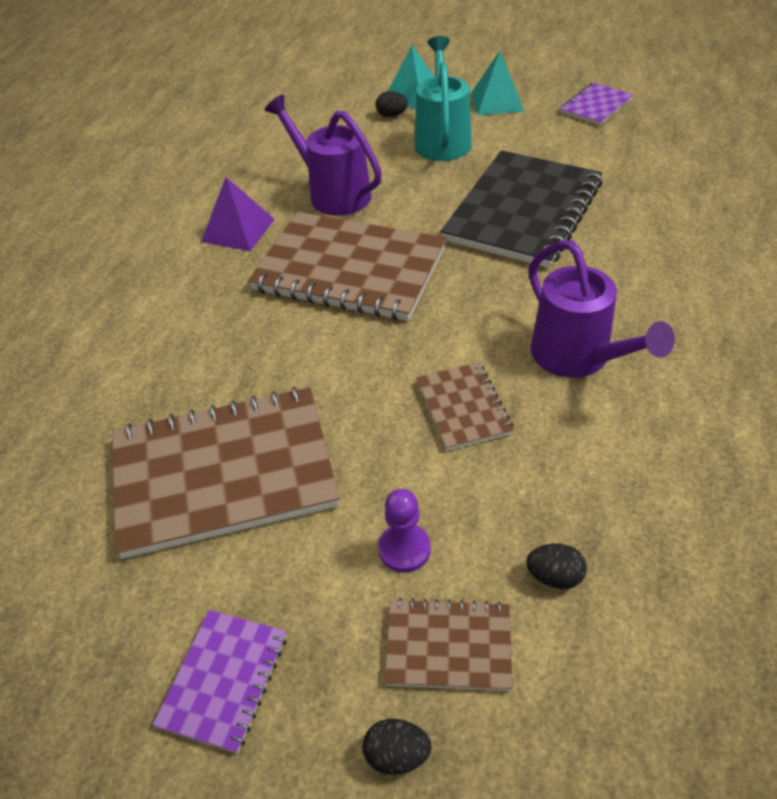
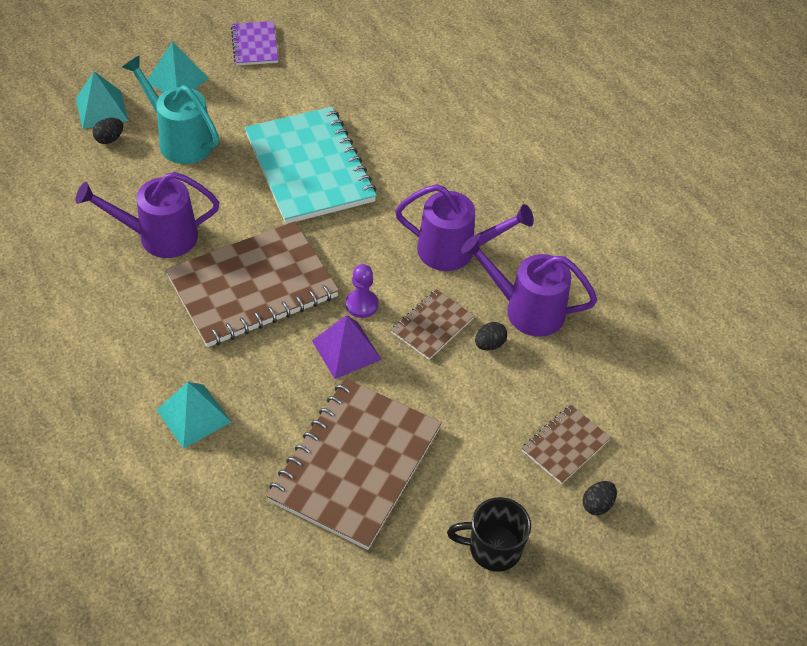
camera: 55 degrees left, 5 degrees up
(171, 331) = (193, 415): none -> turquoise pyramid
(224, 680) = (493, 548): purple notebook -> black mug
(238, 230) = (128, 312): purple pyramid -> purple pyramid (346, 350)
(404, 549) = (495, 421): purple pawn -> purple pawn (361, 304)
(463, 408) = (432, 326): brown notebook -> brown notebook turned 75 degrees counterclockwise
(523, 211) = (309, 168): black notebook -> turquoise notebook
(554, 576) = (571, 376): black egg -> black egg (489, 344)
(587, 465) = (525, 309): none -> purple watering can

